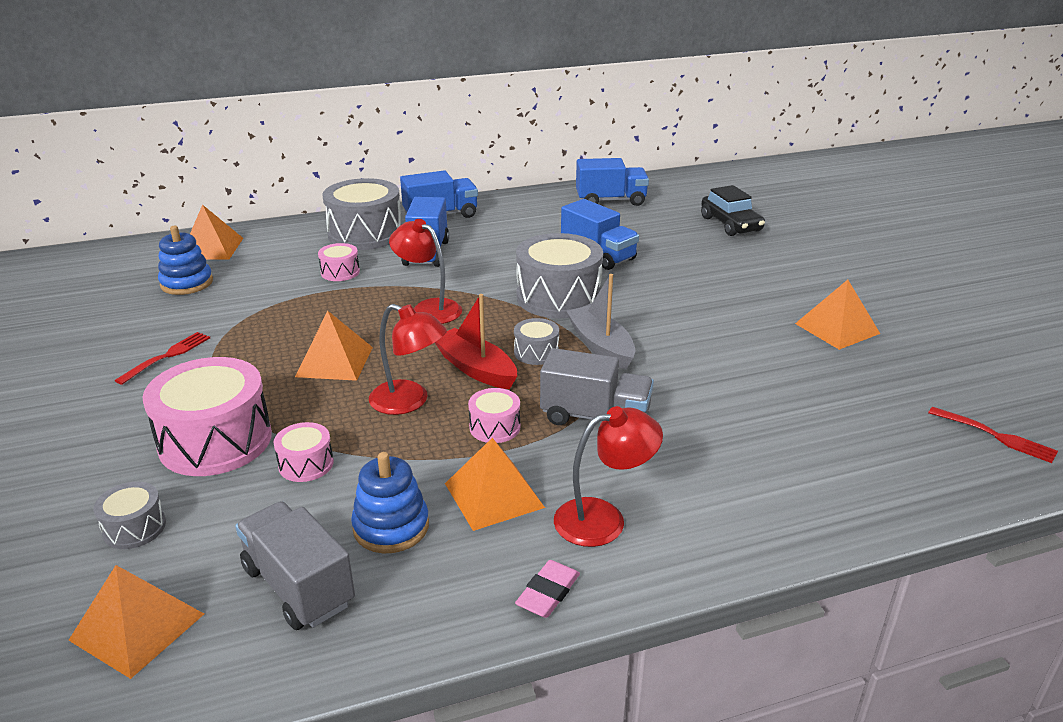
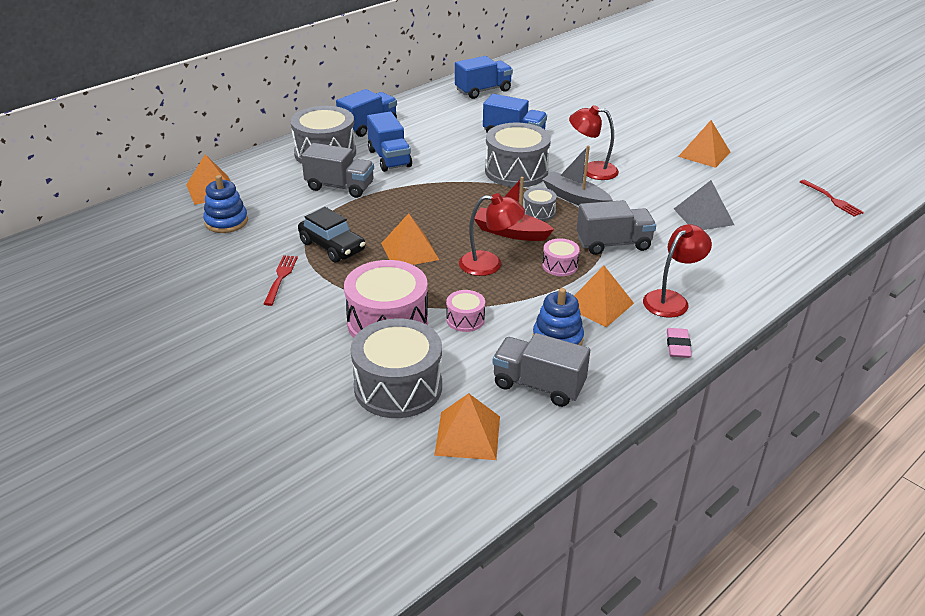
camera: 25 degrees left, 5 degrees up
(134, 528) = (398, 387): grey drum -> grey drum, size x2.09
(340, 272) = (340, 187): pink drum -> grey truck
(428, 308) = (435, 199): red lamp -> red lamp (591, 170)
(730, 224) = (581, 94): black car -> black car (332, 246)
(761, 412) = (703, 216): none -> grey pyramid
(995, 436) = (831, 199): red fork -> red fork turned 45 degrees clockwise

